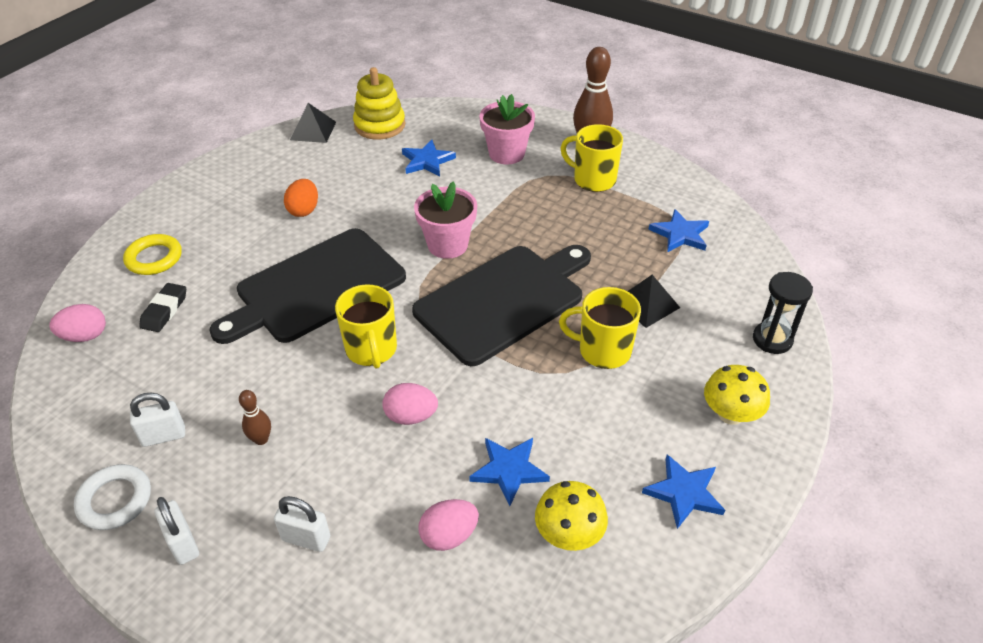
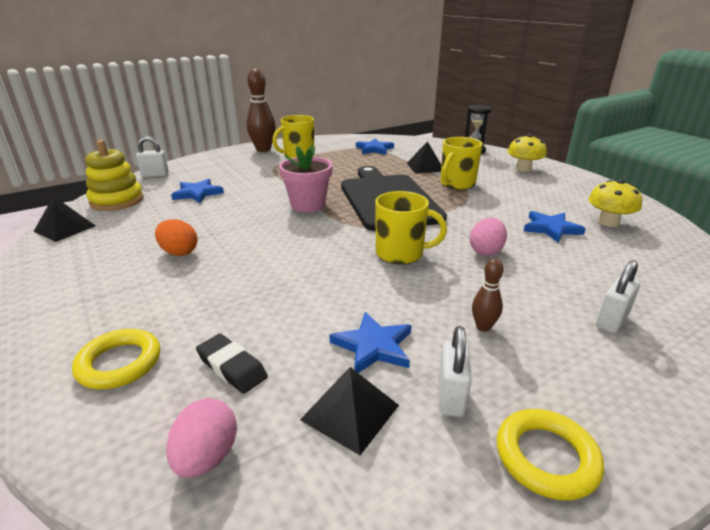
camera: 65 degrees left, 15 degrees down
(115, 500) = (546, 457): white ring -> yellow ring
(135, 386) = (350, 412): none -> black pyramid
(183, 544) = (618, 402): white padlock -> white padlock (155, 175)
(316, 287) = (298, 264): black cutting board -> none
(449, 536) = (609, 259): pink egg -> none
(506, 154) = (233, 170): pink flower pot -> none
(684, 493) = (578, 189): blue star -> blue star (373, 346)

